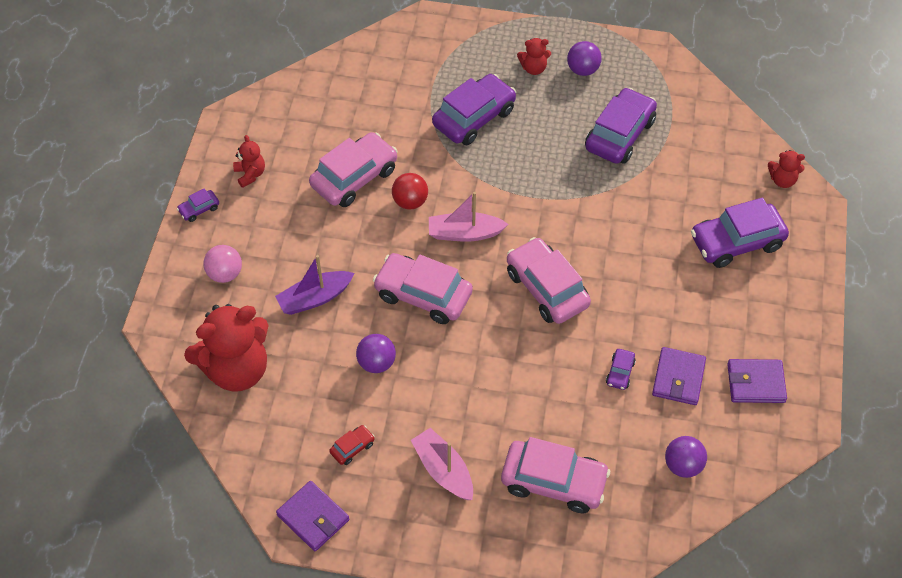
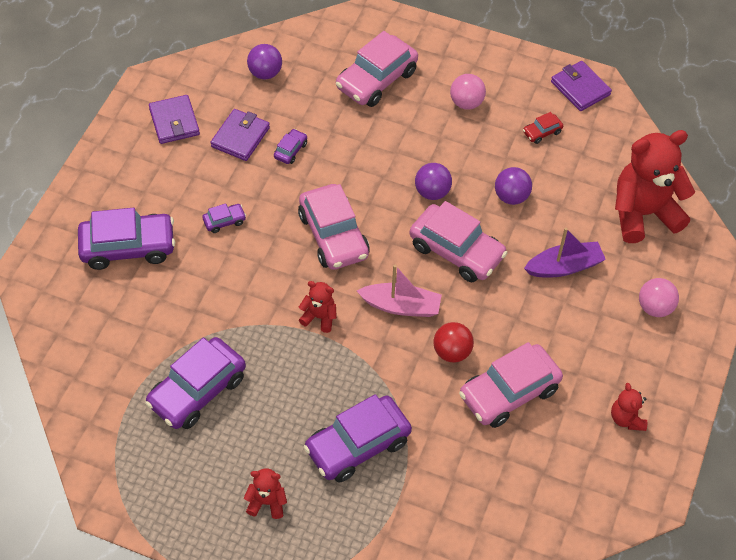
camera: 170 degrees left, 0 degrees up
(199, 209) = (684, 386): purple car -> purple car (224, 221)
(443, 470) = (466, 103): pink boat -> pink ball
(553, 482) = (376, 79): pink car -> pink car turned 75 degrees counterclockwise
(582, 70) = (208, 488): purple ball -> purple ball (432, 192)
(755, 383) = (174, 122): purple wallet -> purple wallet turned 60 degrees clockwise
(782, 180) = (46, 303): red teddy bear -> red teddy bear (319, 317)

